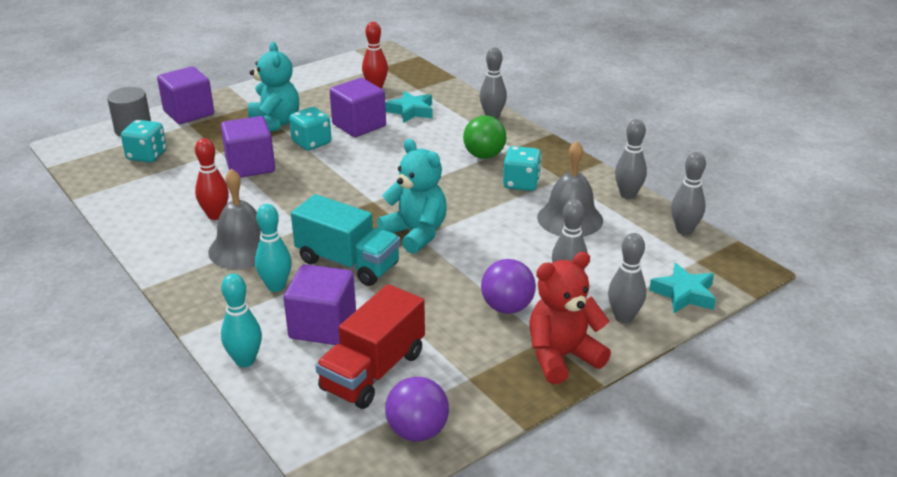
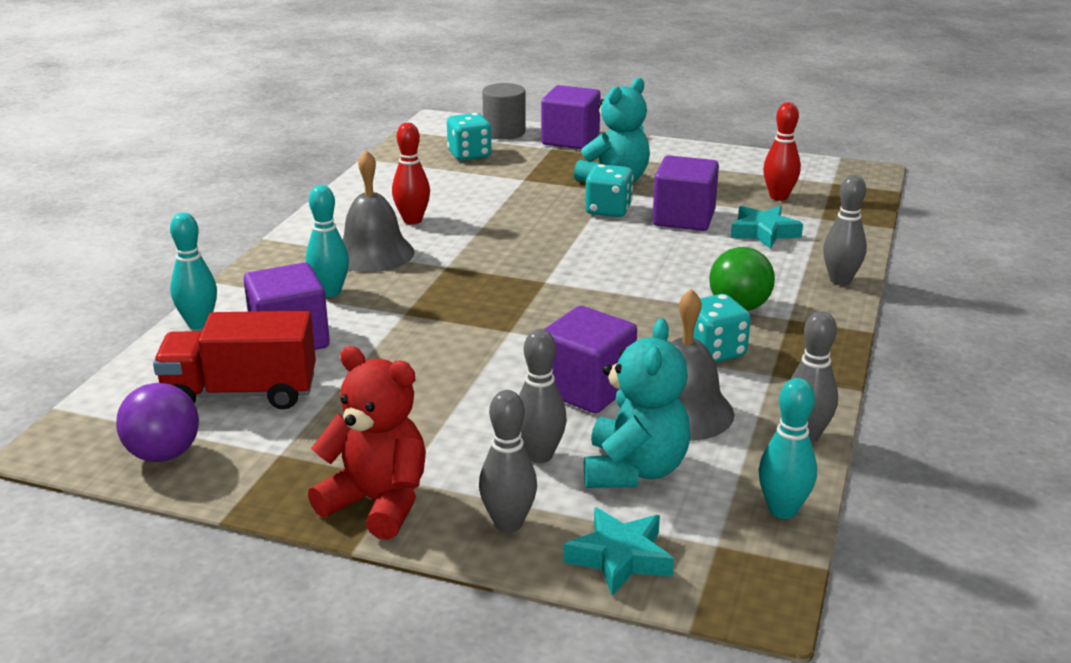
camera: 55 degrees right, 5 degrees down
(250, 166) = (520, 201): purple cube -> purple cube (587, 389)
(347, 263) = (412, 311): turquoise truck -> none
(416, 233) = (514, 327): turquoise teddy bear -> turquoise teddy bear (634, 470)
(507, 307) = (437, 432): purple ball -> none
(684, 230) = (782, 510): grey bowling pin -> turquoise bowling pin

